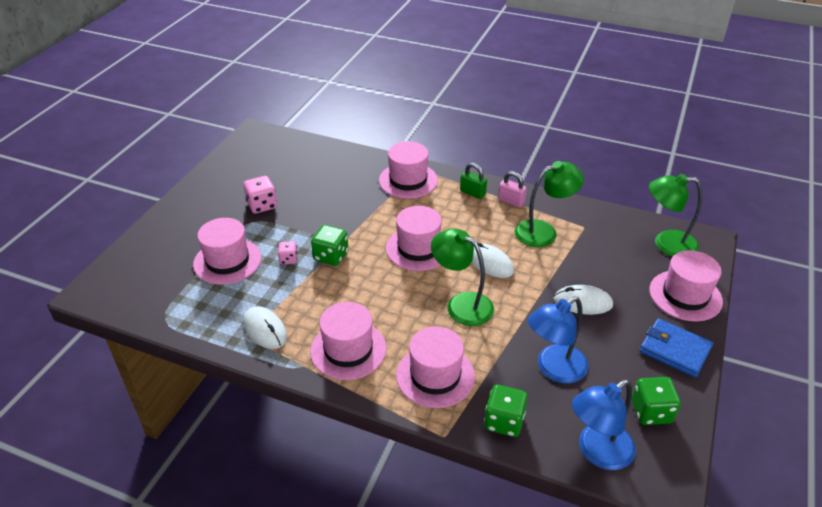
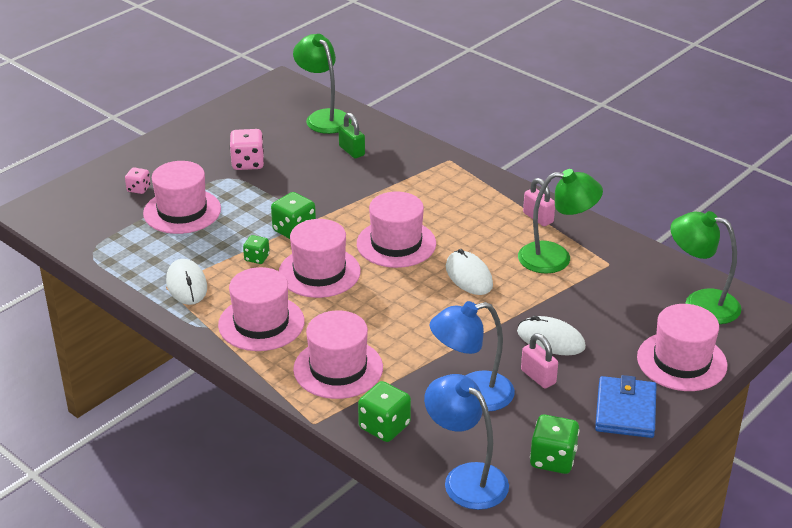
camera: 20 degrees right, 5 degrees down
(288, 259) = (247, 223): pink dice -> pink dice (138, 189)
(313, 289) = (257, 258): none -> green dice
(408, 180) = (428, 170): pink hat -> pink hat (319, 272)
(461, 304) = (409, 309): green lamp -> green lamp (323, 117)
(472, 193) = (497, 199): green padlock -> green padlock (352, 151)
(594, 338) = (538, 377): none -> pink padlock
(597, 452) = (466, 478): blue lamp -> blue lamp turned 60 degrees clockwise
(675, 350) = (625, 411): blue wallet -> blue wallet turned 45 degrees clockwise

